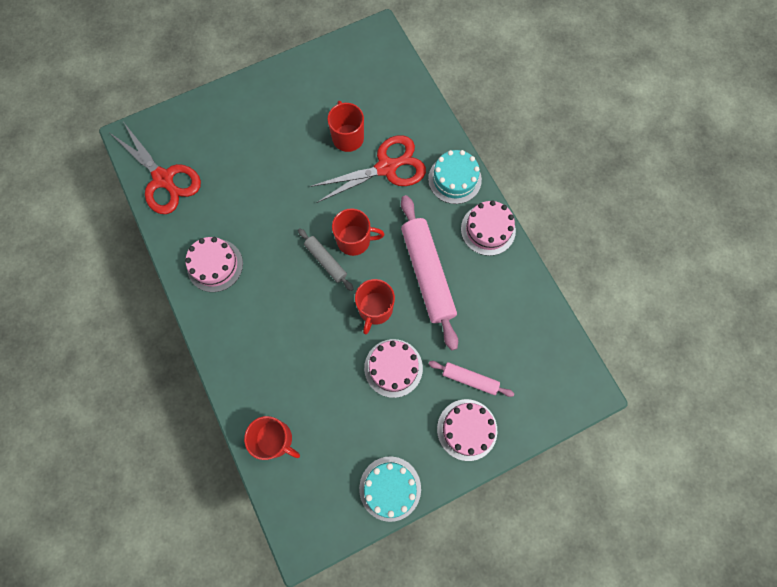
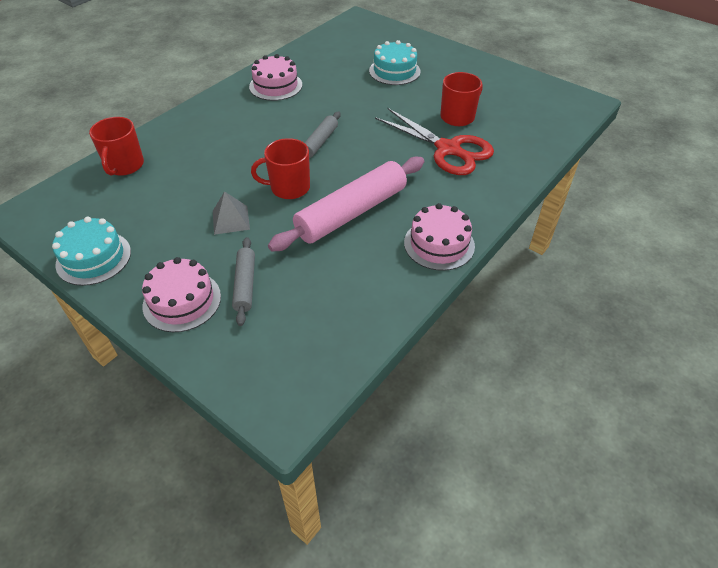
camera: 65 degrees right, 25 degrees down
(163, 179) = (335, 41): red scissors -> none
(354, 240) = (354, 153): red mug -> none
(393, 368) = (230, 220): pink cake -> grey pyramid
(454, 179) = (477, 199): turquoise cake -> turquoise cake (394, 71)
(470, 379) = (245, 284): pink rolling pin -> grey rolling pin

